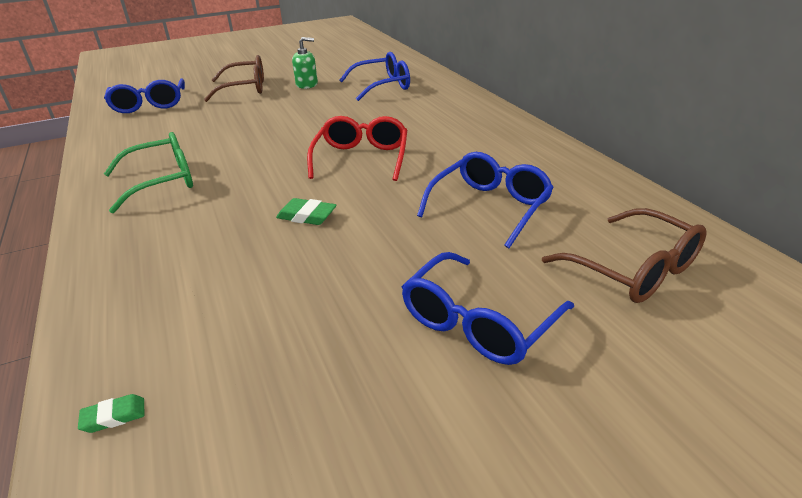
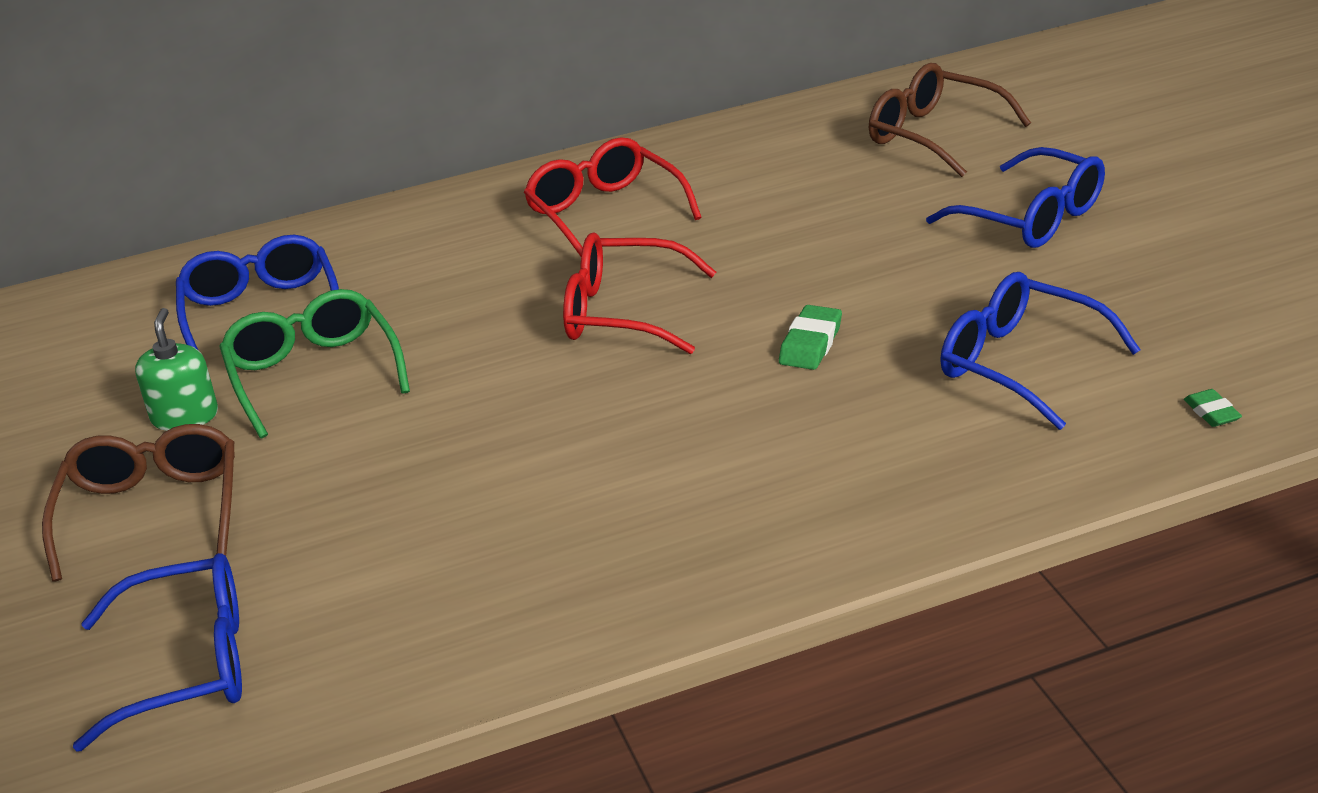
camera: 85 degrees left, 0 degrees up
(162, 181) = (668, 520): green glasses -> green glasses (314, 374)
(476, 146) = (605, 213): none -> red glasses
(489, 207) = (799, 207): blue glasses -> blue glasses (1021, 364)
(633, 269) = (934, 135): brown glasses -> brown glasses turned 105 degrees counterclockwise

